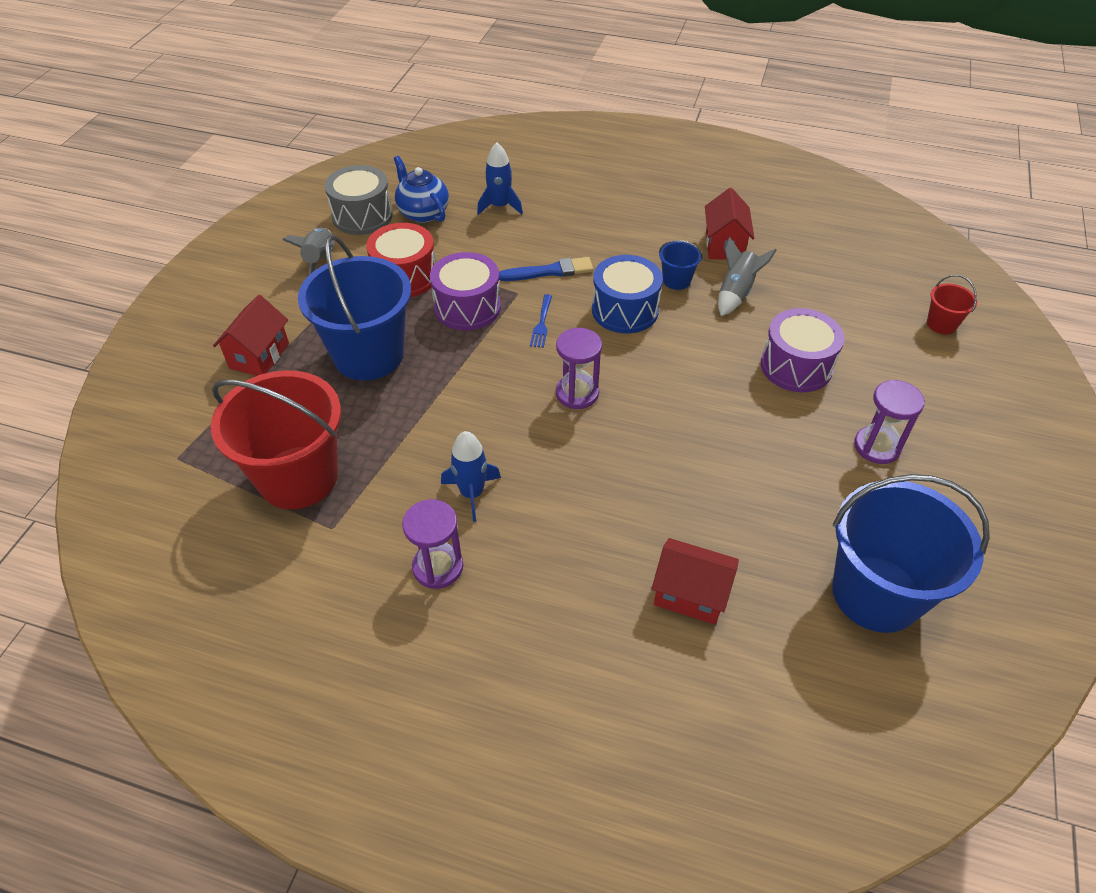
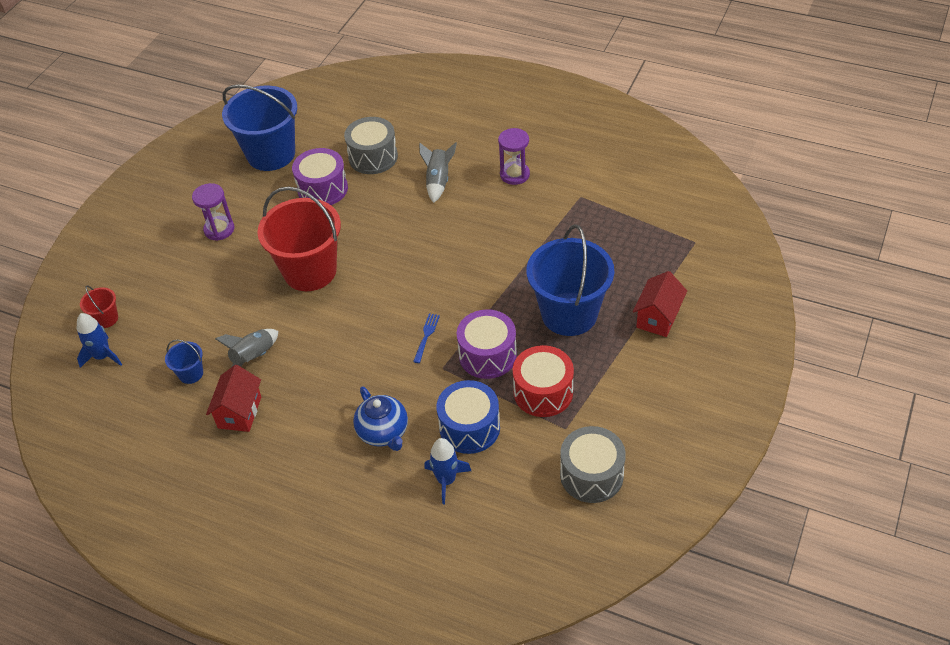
camera: 170 degrees left, 0 degrees up
(298, 477) = (607, 226): red bucket -> red bucket (310, 271)
(320, 261) = (625, 416): grey rocket -> grey rocket (438, 181)
(423, 213) = (528, 476): blue teapot -> blue teapot (383, 432)
(472, 493) = (492, 212): blue rocket -> blue rocket (103, 356)
(550, 271) = (409, 390): blue brush -> none
(577, 393) = (410, 275): purple hourglass -> none
(625, 310) = (354, 345): blue drum -> blue drum (469, 427)
(676, 280) = (299, 374): blue bucket -> blue bucket (191, 374)
(690, 594) = (373, 157): red house -> grey drum
(796, 366) = (240, 288): purple drum -> purple drum (322, 189)

